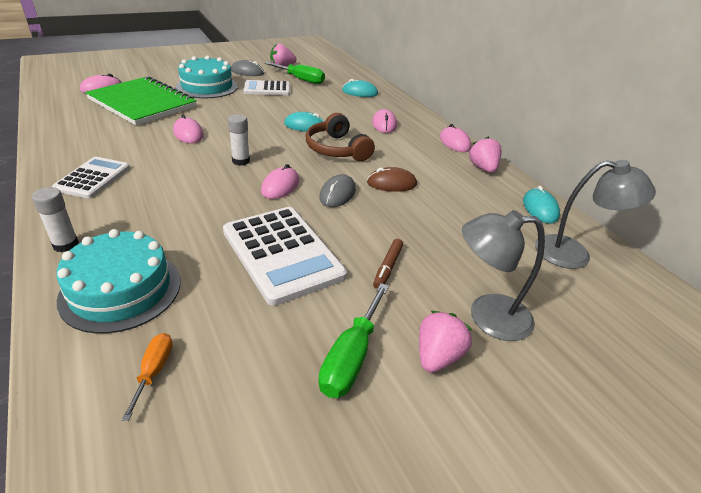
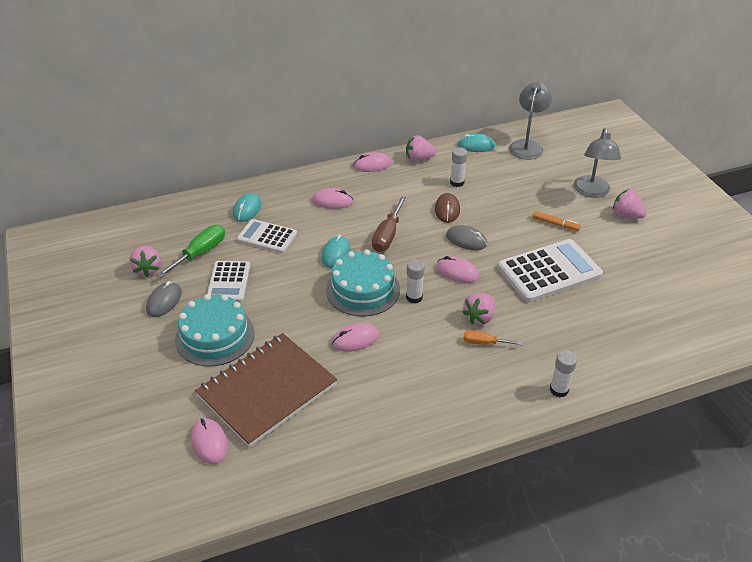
camera: 80 degrees left, 5 degrees up
(93, 178) = (454, 396): white calculator -> white calculator (267, 237)
(121, 290) = (602, 348): turquoise cake -> turquoise cake (363, 289)
(142, 103) = (267, 390): green notebook -> brown notebook
(154, 371) = (664, 322): orange screwdriver -> orange screwdriver (484, 343)
(203, 197) = (479, 317): none -> pink strawberry
(337, 149) = (387, 235): brown headphones -> brown screwdriver
(351, 357) = (635, 246): green screwdriver -> none
(387, 267) = (555, 224): brown marker -> orange marker
(448, 191) = (457, 182): none -> white glue stick

